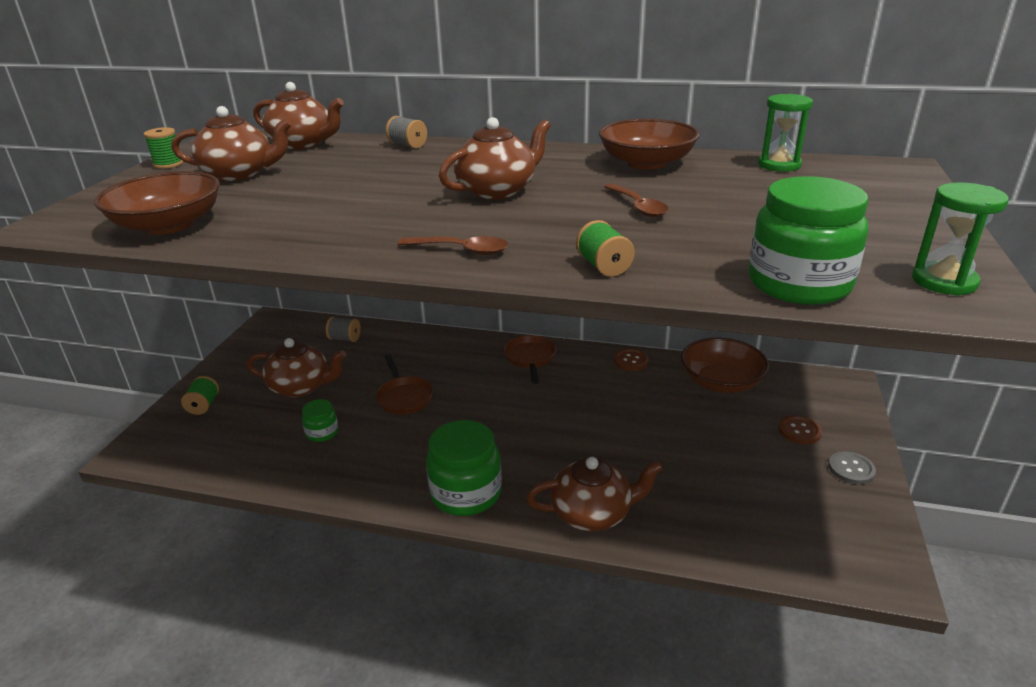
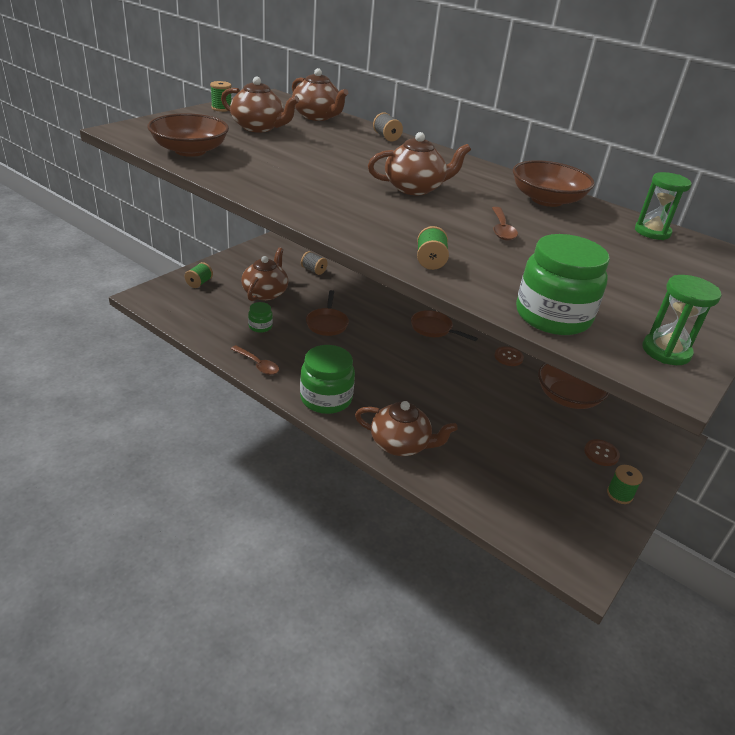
camera: 20 degrees right, 5 degrees up
(301, 387) = (265, 293): brown teapot -> brown teapot turned 105 degrees counterclockwise
(461, 250) = (349, 221): brown spoon -> brown spoon (257, 364)
(530, 358) = (433, 329): brown pan -> brown pan turned 75 degrees counterclockwise
(851, 469) = (619, 494): grey button -> green spool

